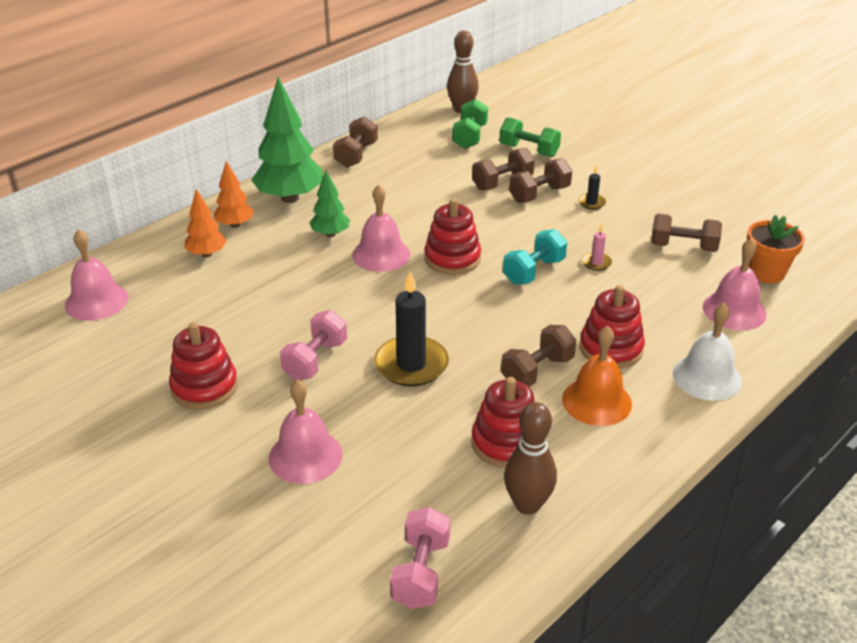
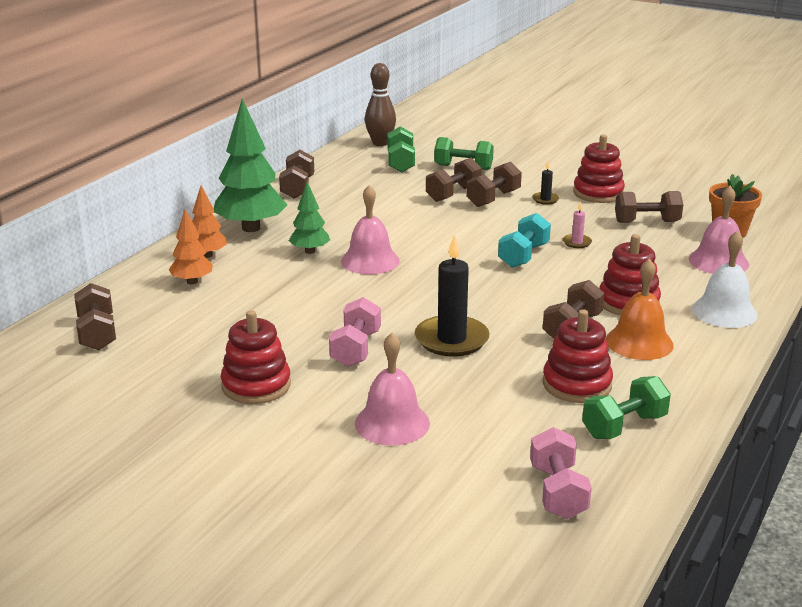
camera: 15 degrees left, 10 degrees down
(96, 301) = (97, 333): pink bell -> brown dumbbell
(452, 258) = (441, 255): red stacking toy -> red stacking toy (598, 193)
(527, 505) = (624, 426): brown bowling pin -> green dumbbell

